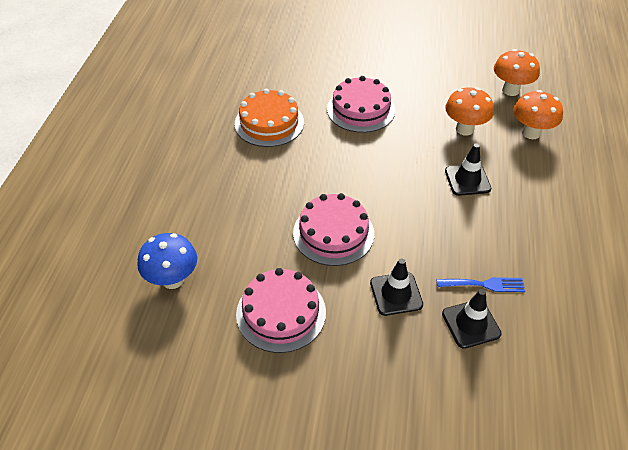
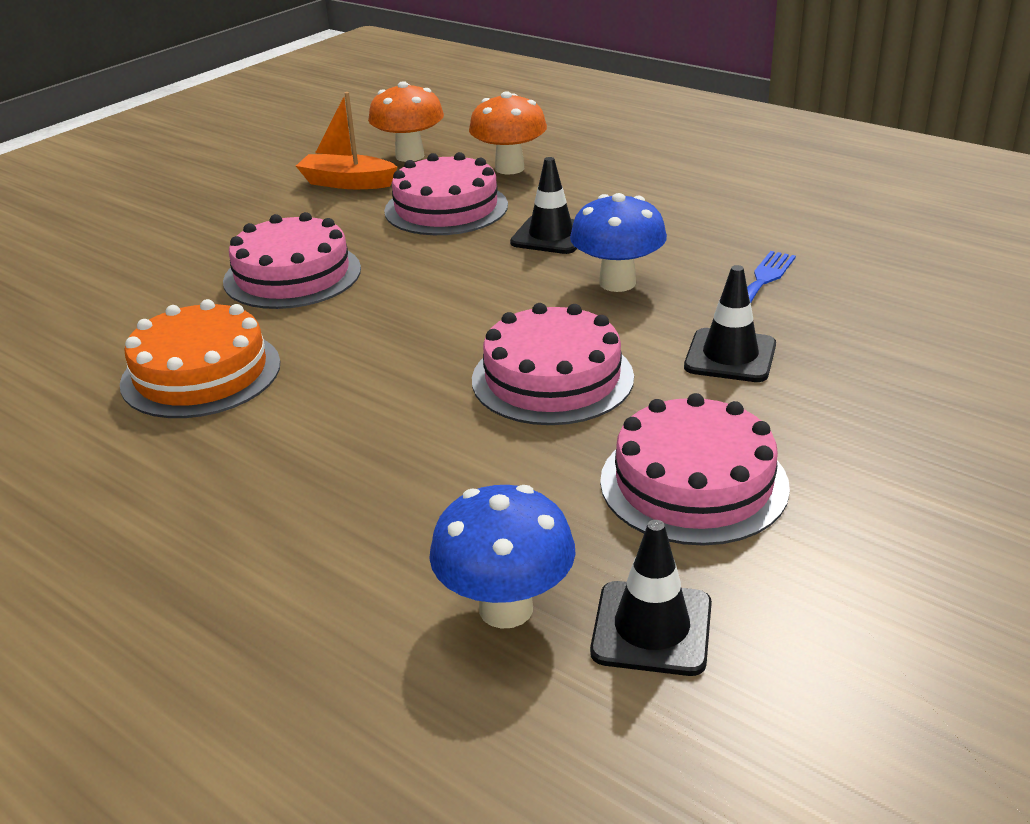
camera: 60 degrees left, 15 degrees down
(437, 224) = (617, 283): none -> blue mushroom
(461, 83) = (347, 183): none -> orange boat
(464, 129) = (446, 208): orange mushroom -> pink cake
(471, 324) = (827, 312): black traffic cone -> black traffic cone (651, 628)

